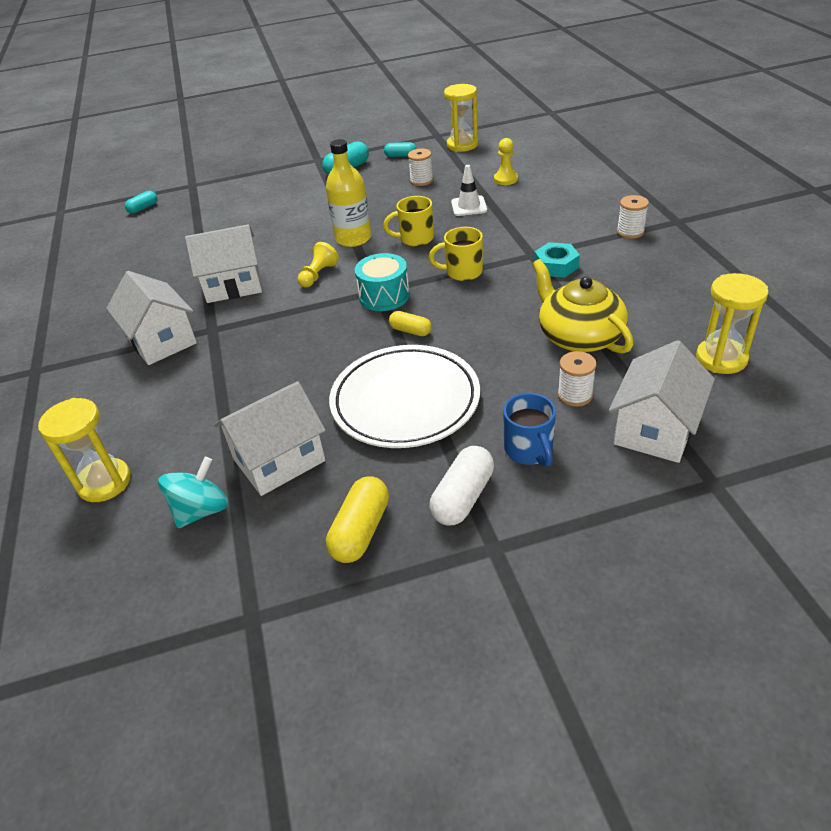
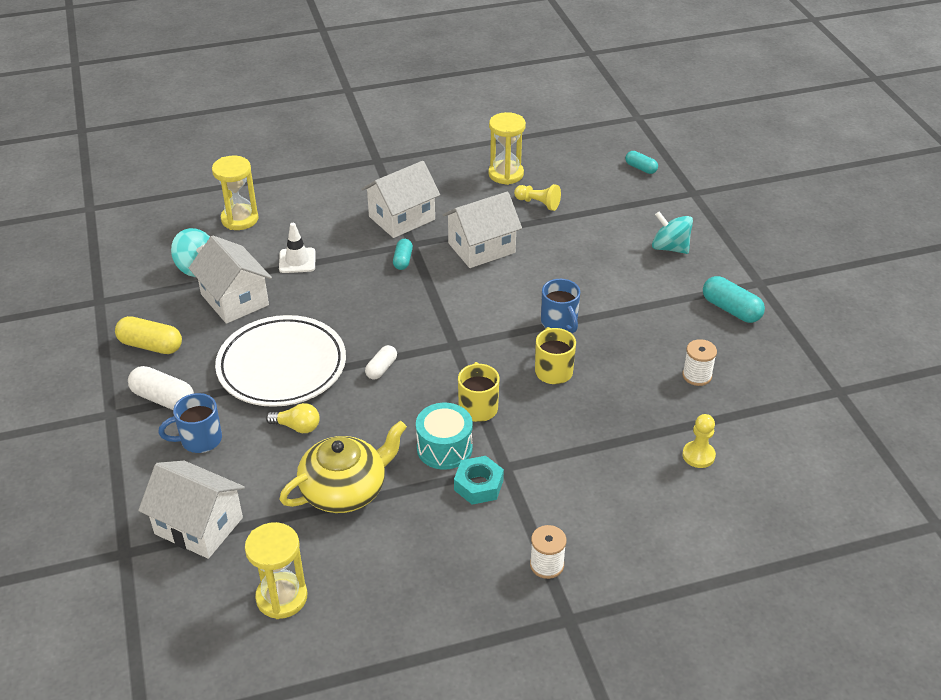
camera: 85 degrees right, 0 degrees up
(233, 285) = (481, 248): white house -> white house turned 75 degrees clockwise
(264, 193) = (670, 248): none -> turquoise spinning top
(318, 275) = (490, 302): yellow pawn -> yellow pawn (538, 203)
(353, 238) = (559, 323): yellow bottle -> blue mug
(384, 296) = (444, 349): turquoise drum -> turquoise drum (444, 448)
(400, 156) = (770, 356): turquoise capsule -> turquoise capsule (403, 260)
(410, 331) = (381, 368): yellow capsule -> white capsule
(462, 145) = (806, 416): yellow hourglass -> yellow hourglass (506, 174)
(469, 206) = (626, 417): white traffic cone -> white traffic cone (297, 261)
(499, 377) = (297, 427): none -> yellow light bulb
(575, 395) = (259, 476): white spool -> none

